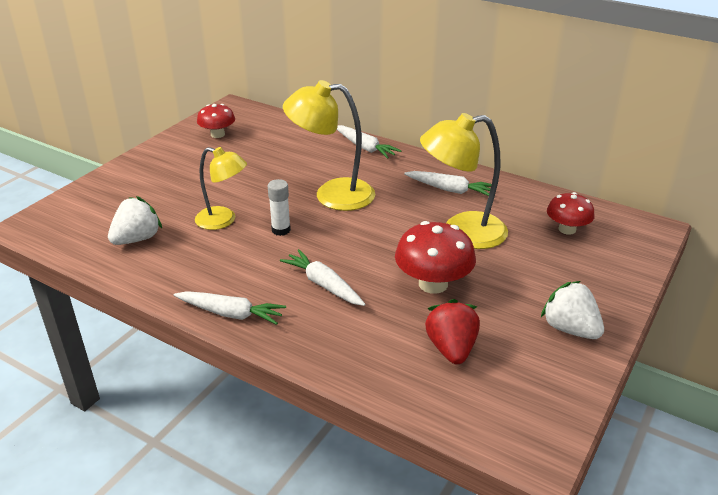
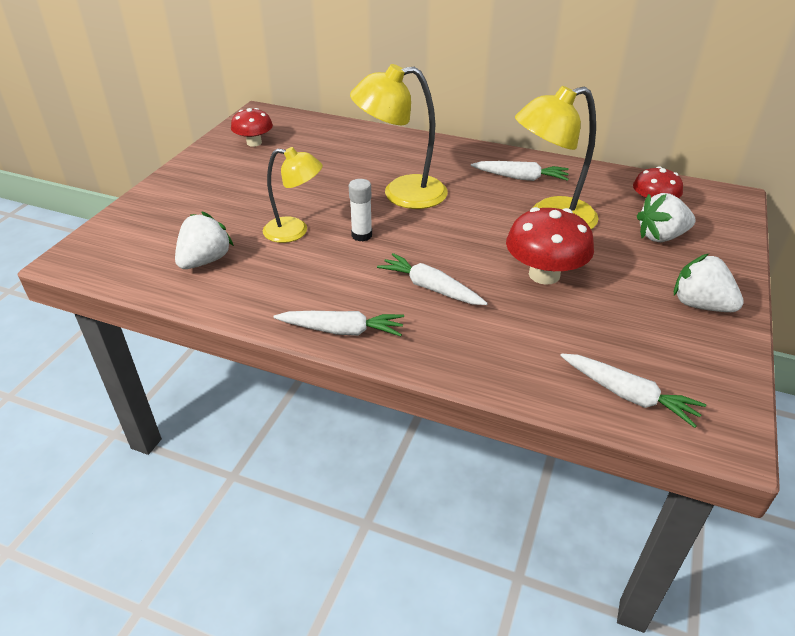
camera: 10 degrees left, 5 degrees up
(365, 147) = (416, 143): white carrot -> white carrot (628, 395)
(451, 349) = (591, 339): red strawberry -> none
(561, 260) = (661, 237): none -> white strawberry

